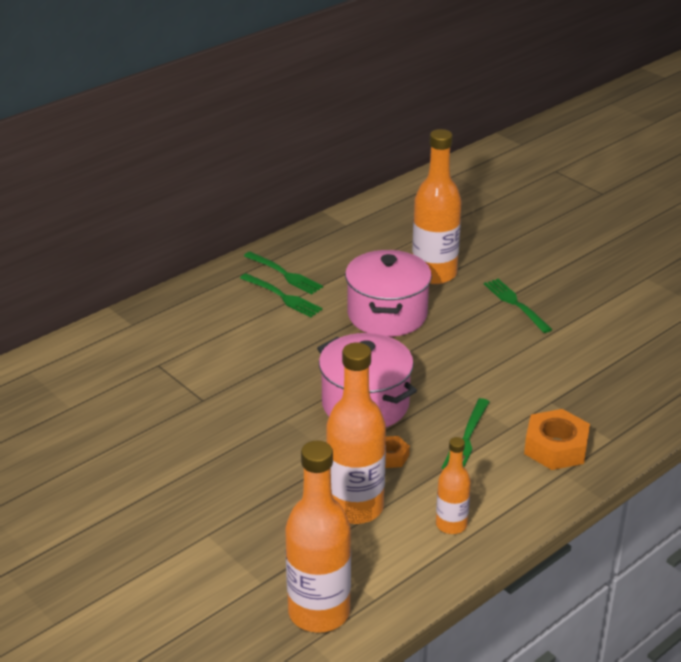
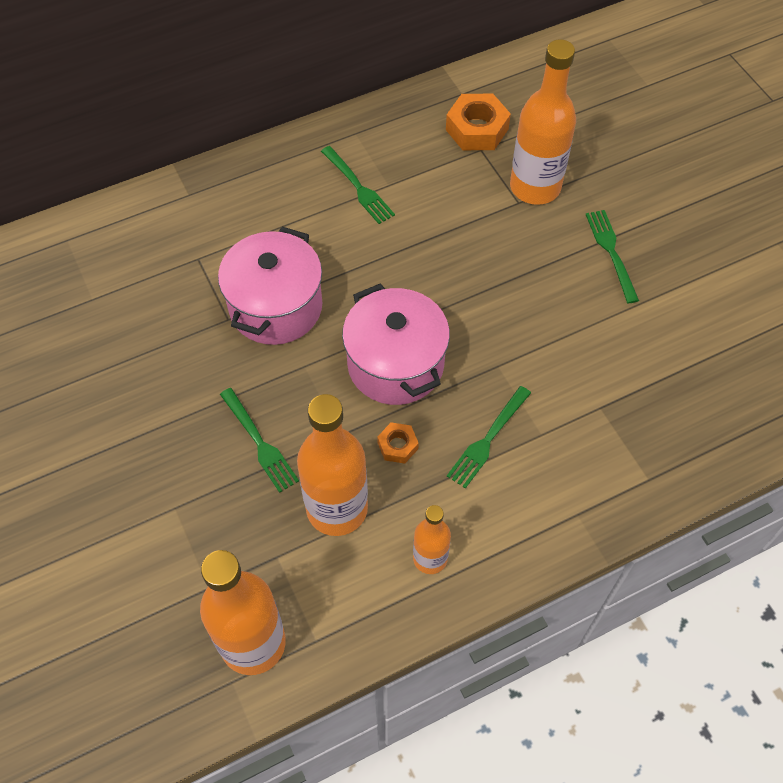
camera: 15 degrees right, 25 degrees up
(284, 274) = (371, 154): green fork -> green fork (259, 442)
(387, 315) = (462, 238): pink pot -> pink pot (275, 307)
(555, 447) = (581, 476): orange nut -> orange nut (477, 129)

